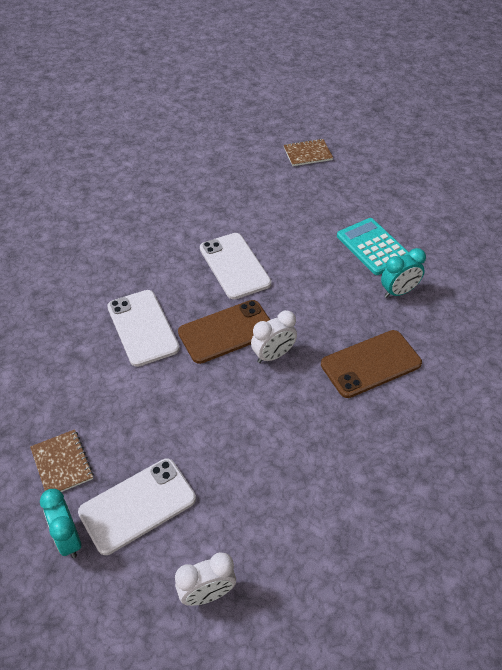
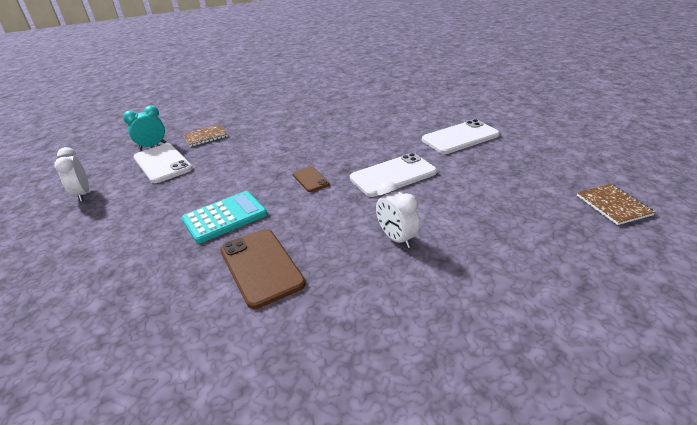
camera: 90 degrees right, 15 degrees down
(142, 328) = (316, 145): white phone -> white phone (460, 137)
(226, 332) = (310, 179): brown phone -> brown phone, size x0.54
(273, 355) = (281, 205): white clock -> white clock (397, 239)
(373, 247) = (453, 266): turquoise calculator -> turquoise calculator (225, 217)
(398, 292) = (373, 290): turquoise clock -> none

